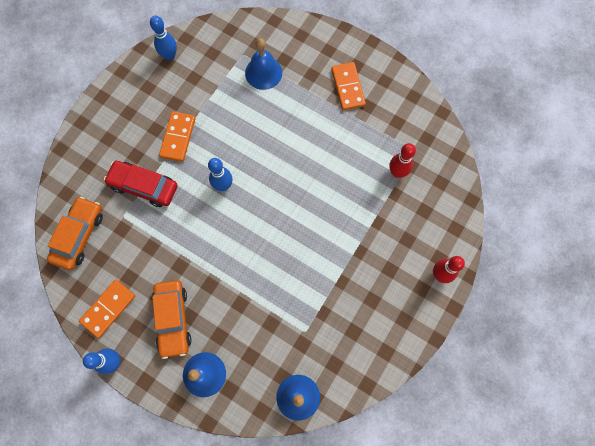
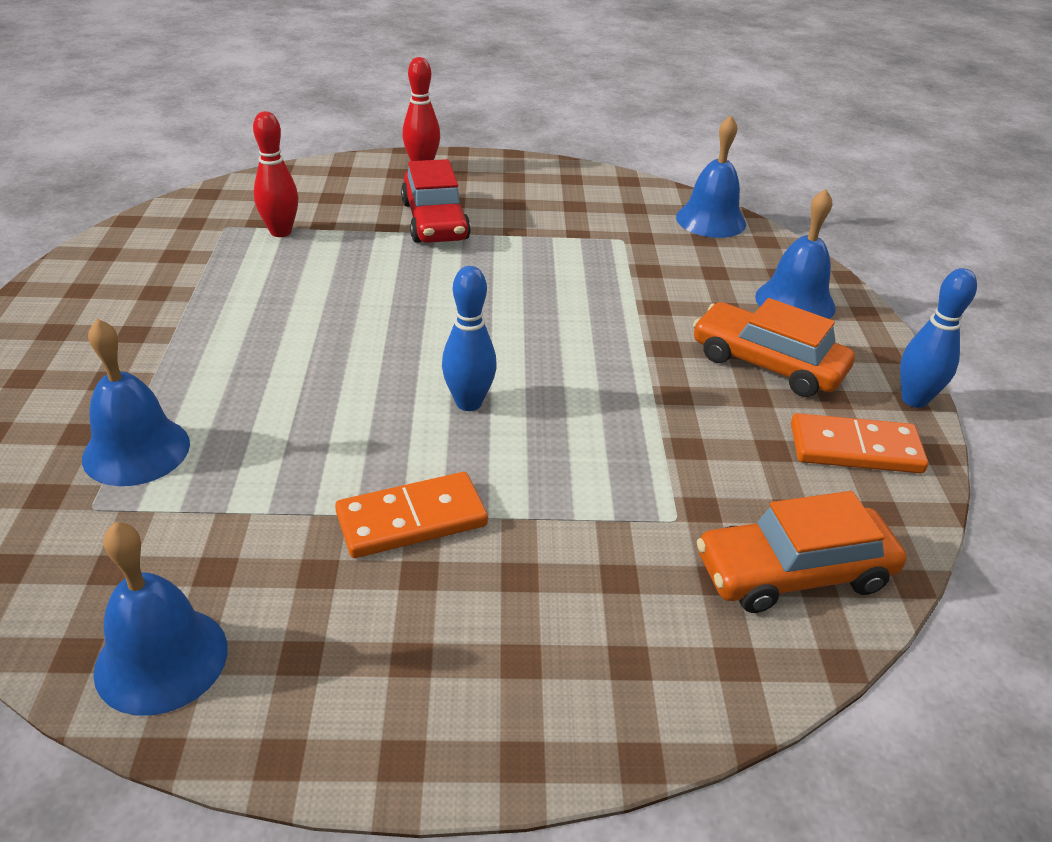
camera: 125 degrees left, 35 degrees down
(144, 186) = (579, 520): red car -> red car (434, 221)
(169, 56) = (161, 659): blue bowling pin -> blue bell
(173, 319) = (767, 363): orange car -> orange car turned 105 degrees counterclockwise
(348, 87) = (120, 325): orange domino -> none

